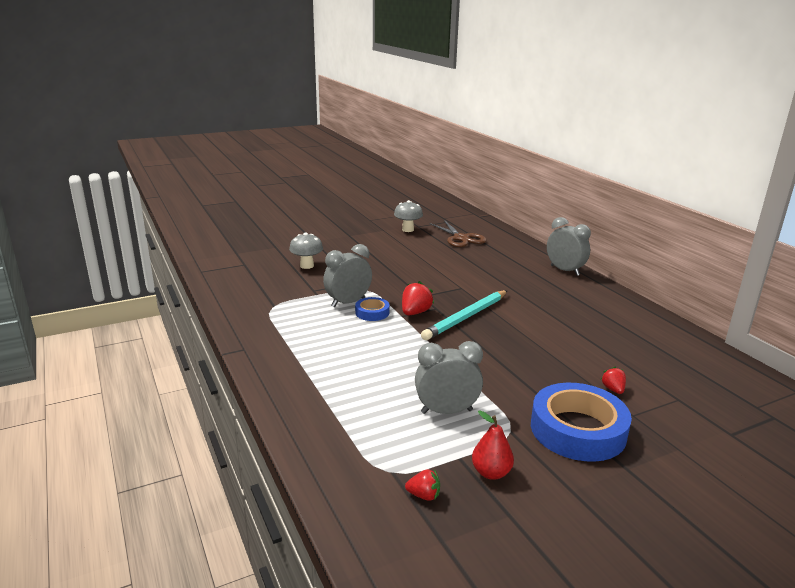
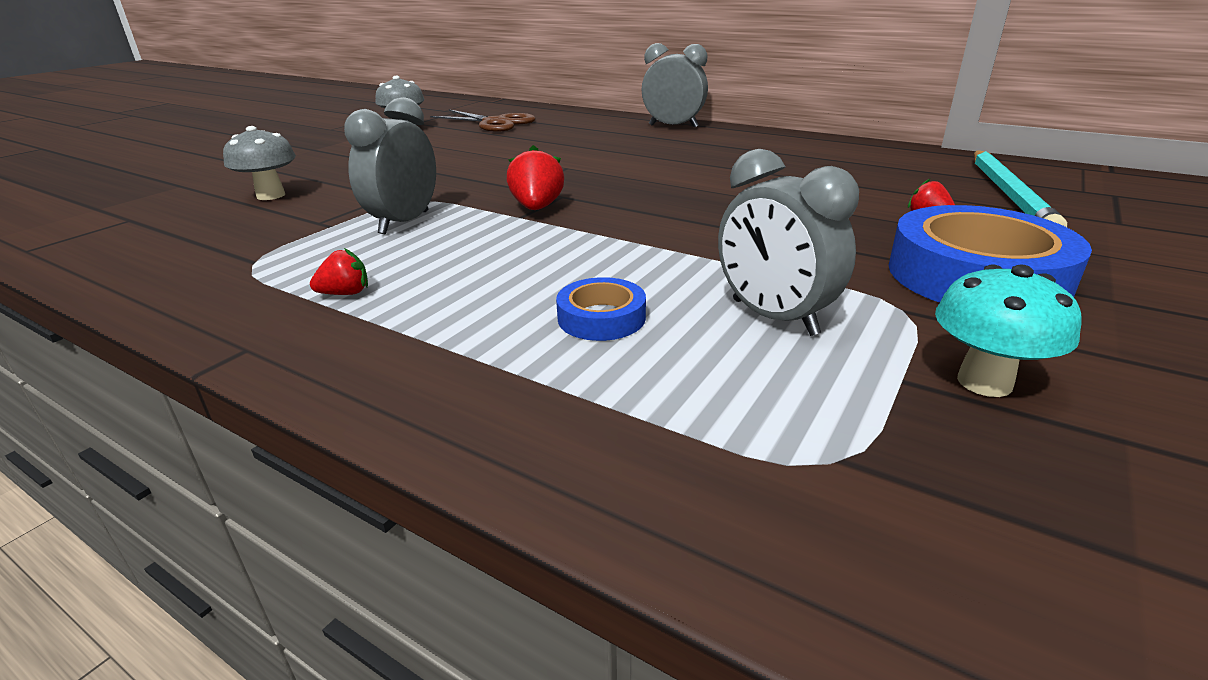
camera: 30 degrees left, 5 degrees up
(372, 312) = (464, 225): blue tape -> blue tape (601, 318)
(424, 495) = (959, 477): red strawberry -> red strawberry (345, 293)
(446, 411) = (773, 317): grey clock -> grey clock turned 90 degrees counterclockwise
(466, 317) = (621, 195): turquoise pencil -> turquoise pencil (1008, 194)
(491, 473) = (984, 382): red pear -> turquoise mushroom

